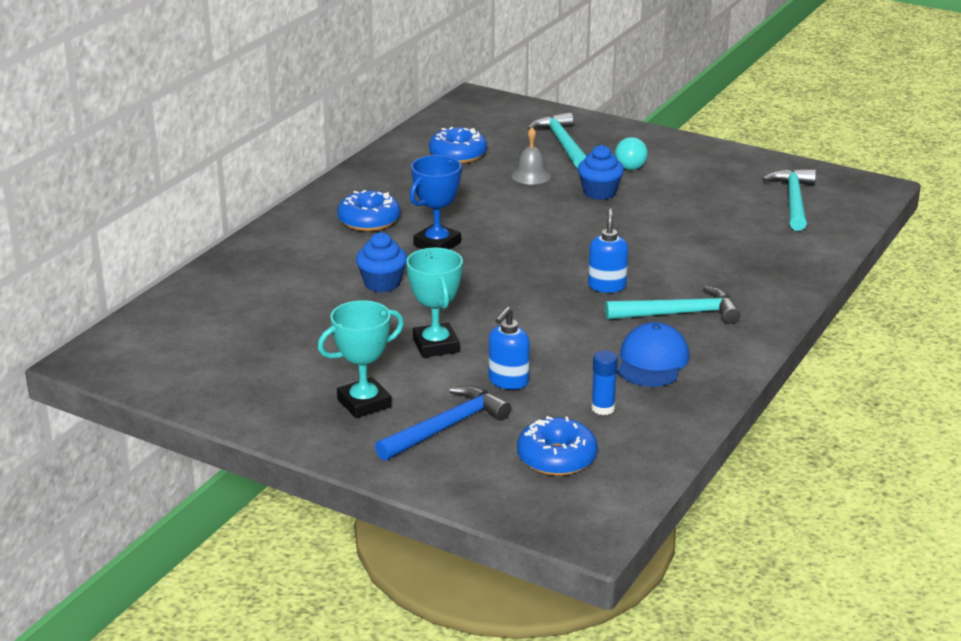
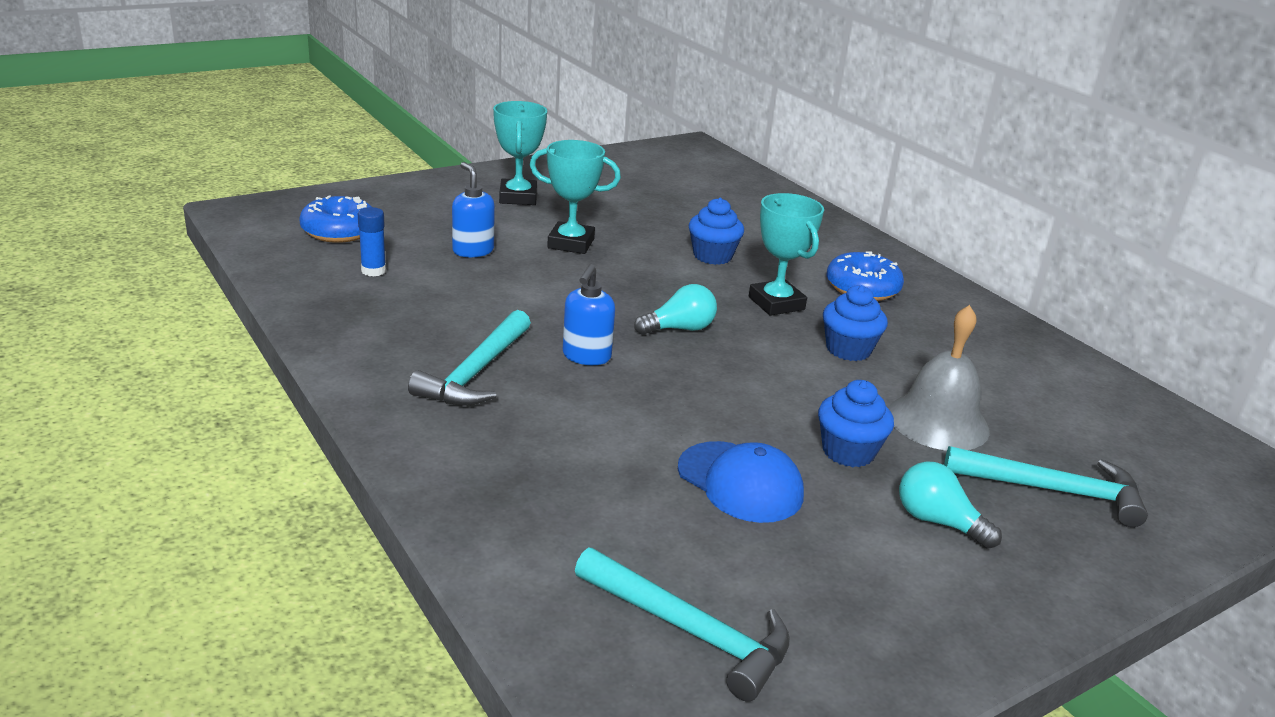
camera: 115 degrees right, 0 degrees up
(437, 244) = (776, 303): blue trophy -> turquoise trophy
(446, 427) = (443, 211): blue hammer -> none
(458, 155) = (1035, 393): blue donut -> none
(476, 210) = (848, 349): none -> blue cupcake
(524, 267) = (679, 329): none -> turquoise light bulb
(531, 175) = (938, 421): grey bell -> grey bell, size x1.60
(607, 286) = (586, 356): blue soap dispenser -> blue soap dispenser turned 75 degrees clockwise
(652, 361) = (410, 320): blue cap -> blue cap (740, 482)

